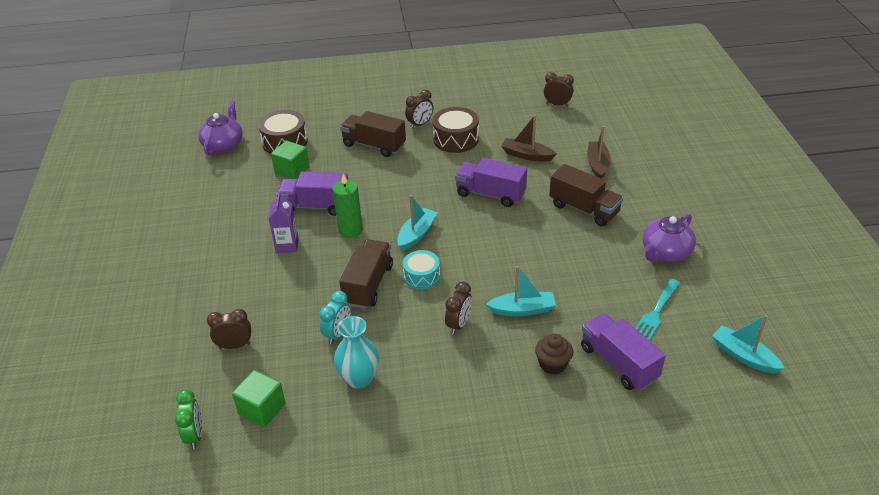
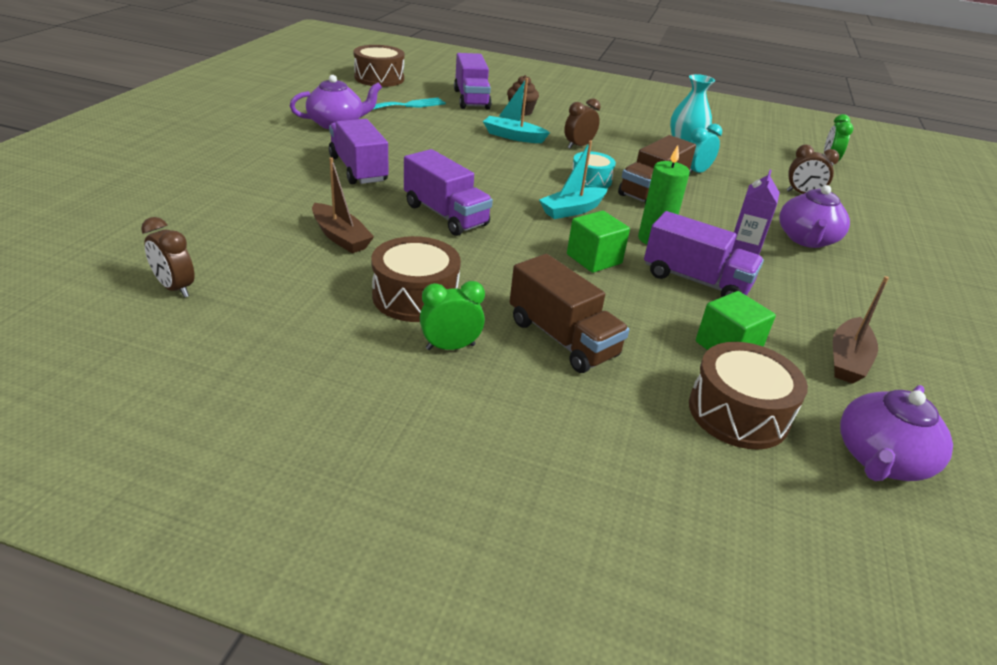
camera: 160 degrees left, 5 degrees down
(239, 279) = (806, 239): none -> purple teapot
(262, 409) = (772, 157): green cube -> green cube (594, 259)
(420, 124) = (450, 347): brown clock -> green clock
(584, 209) = (358, 169): brown truck -> purple truck
(597, 164) = (271, 197): brown boat -> brown boat (847, 360)
(743, 356) = (379, 78): turquoise boat -> brown drum

